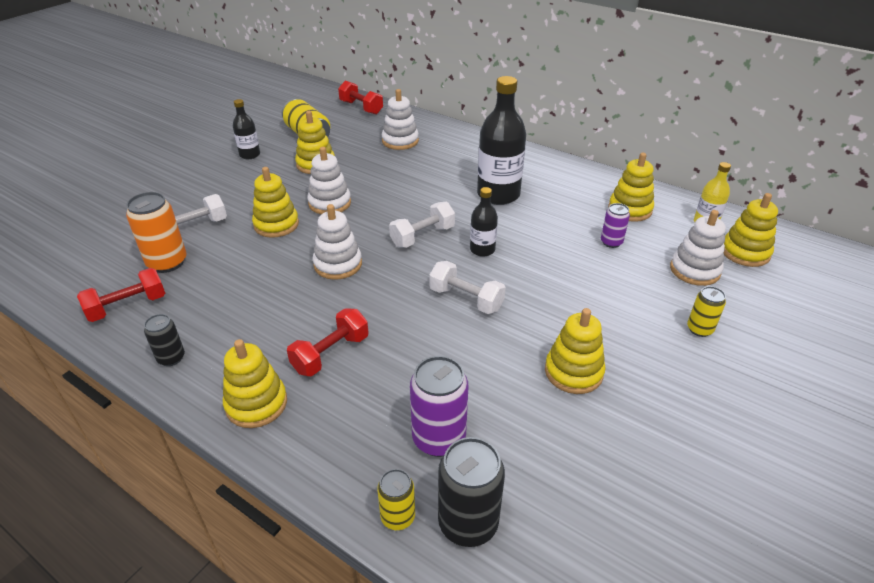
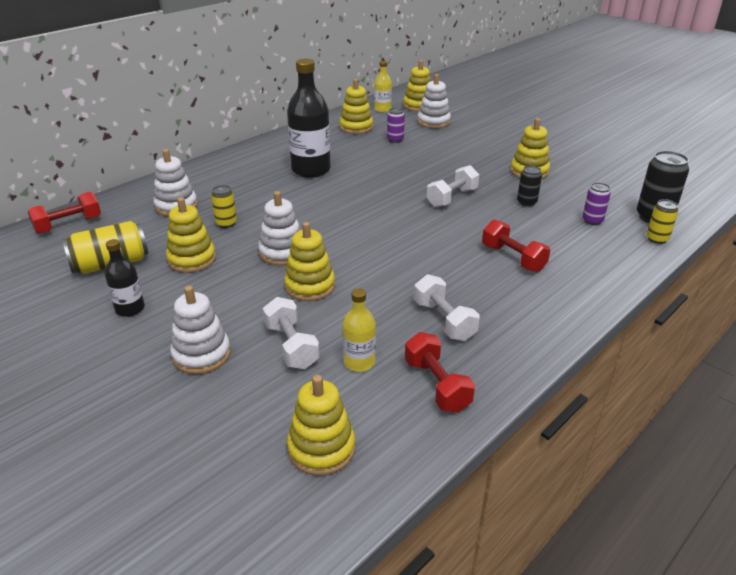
camera: 80 degrees left, 5 degrees down
(167, 263) = (359, 362): orange can -> yellow bottle
(171, 358) = (519, 345): black can -> black can (526, 202)
(256, 404) = (571, 294): yellow stacking toy -> yellow stacking toy (321, 448)
(338, 264) = (392, 251): white stacking toy -> white stacking toy (201, 355)
(422, 236) = (362, 208): white dumbbell -> white dumbbell (444, 321)
(438, 438) = (592, 220): purple can -> purple can, size x0.58
(482, 250) = (390, 185): black bottle -> none
(699, 329) = (491, 131): yellow can -> yellow can (226, 223)

